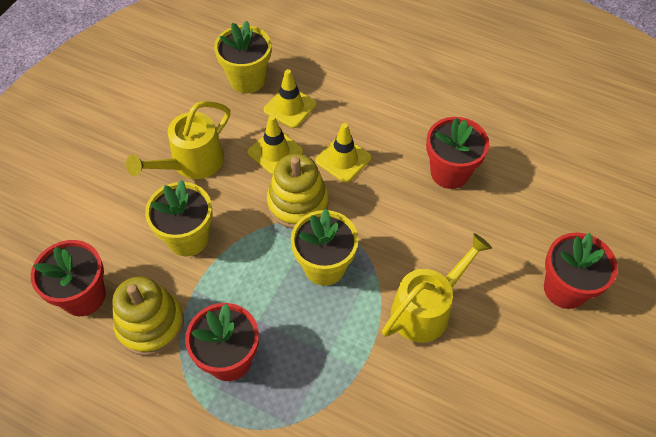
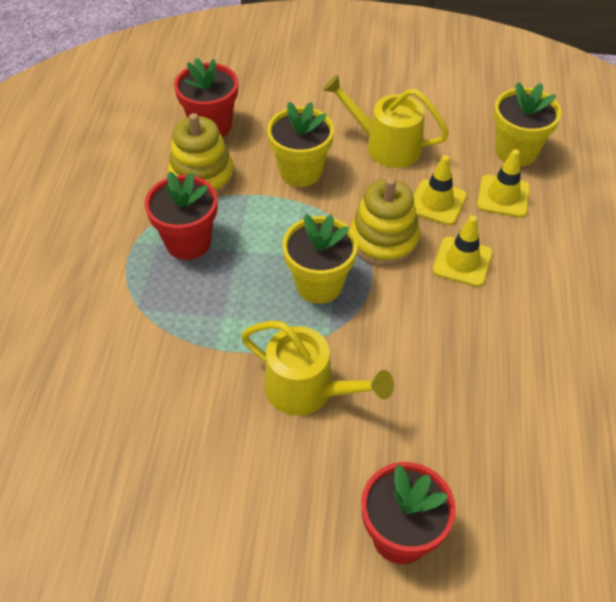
camera: 70 degrees right, 5 degrees down
(450, 172) = (505, 368): red flower pot -> none

